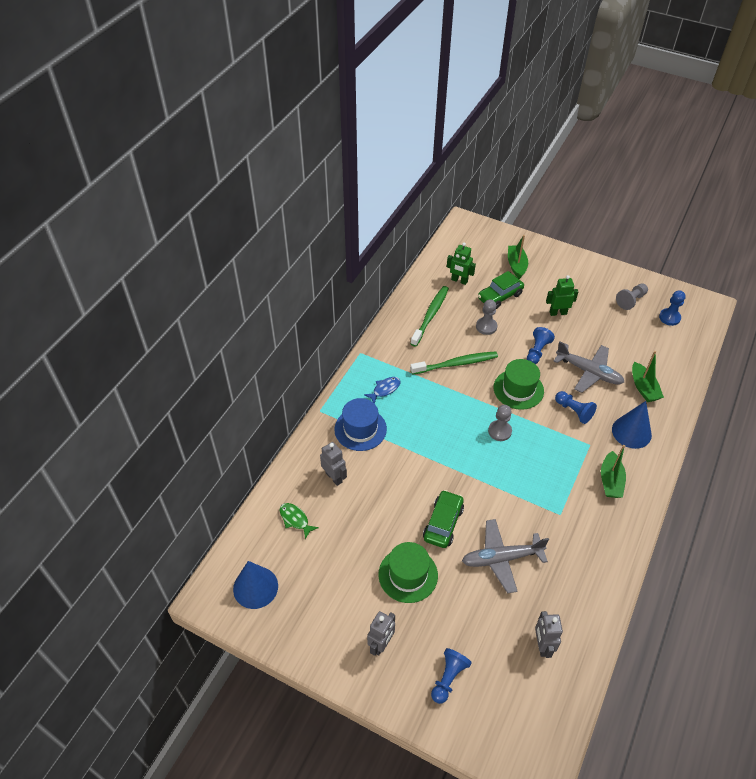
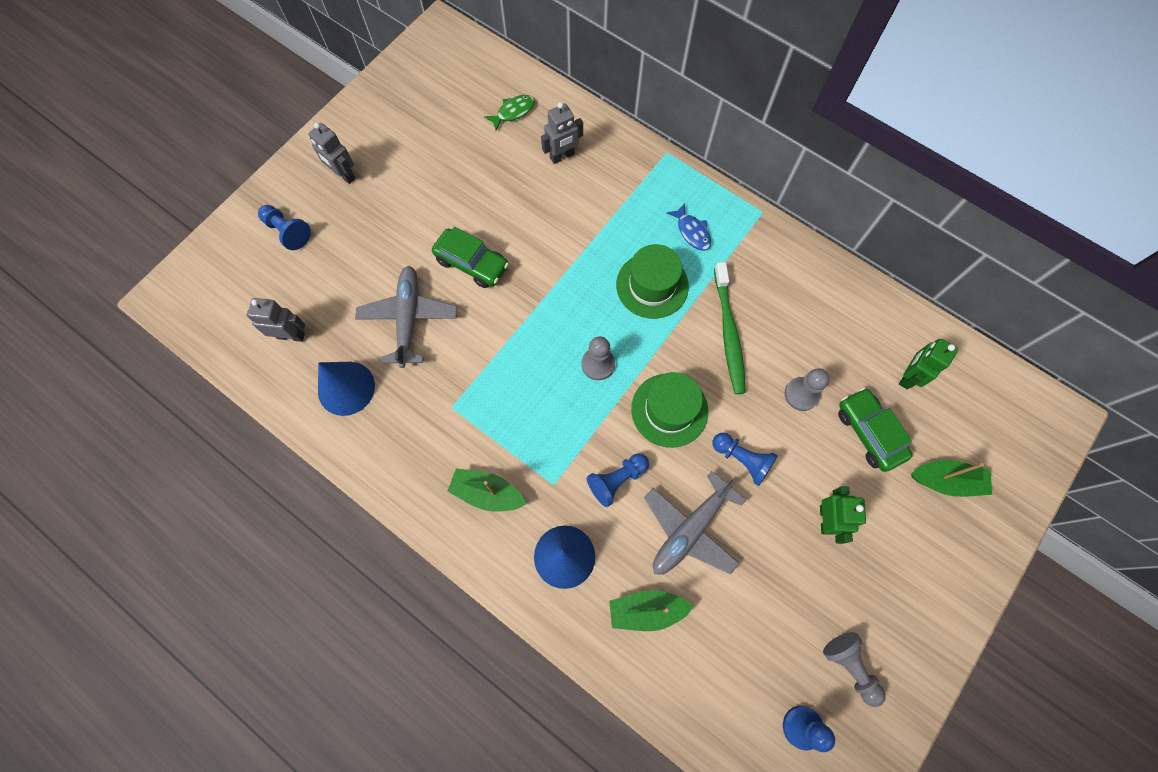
camera: 100 degrees right, 20 degrees up
(255, 587) = (440, 70): blue cone -> blue cone (346, 388)
(360, 429) = (630, 194): blue hat -> none
(408, 575) = (415, 213): green hat -> green hat (652, 285)
(430, 315) = (830, 317): green toothbrush -> none

